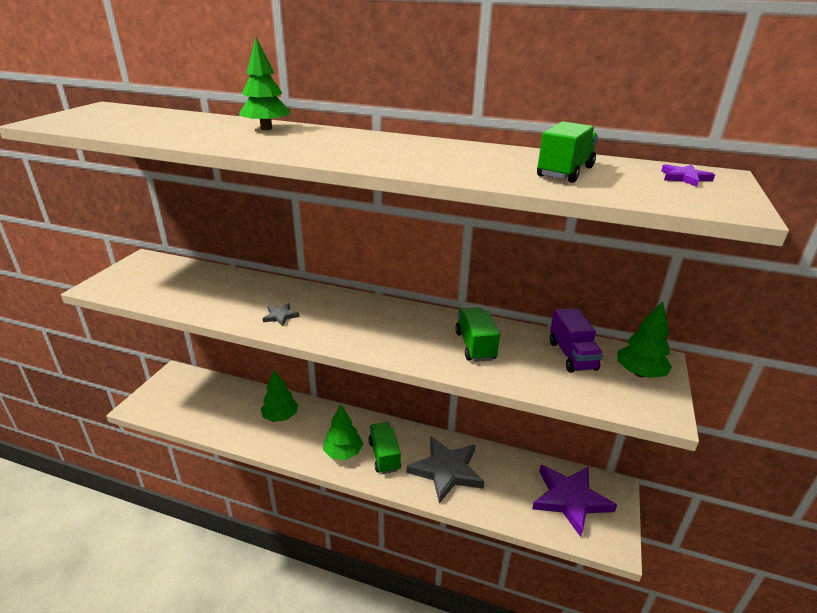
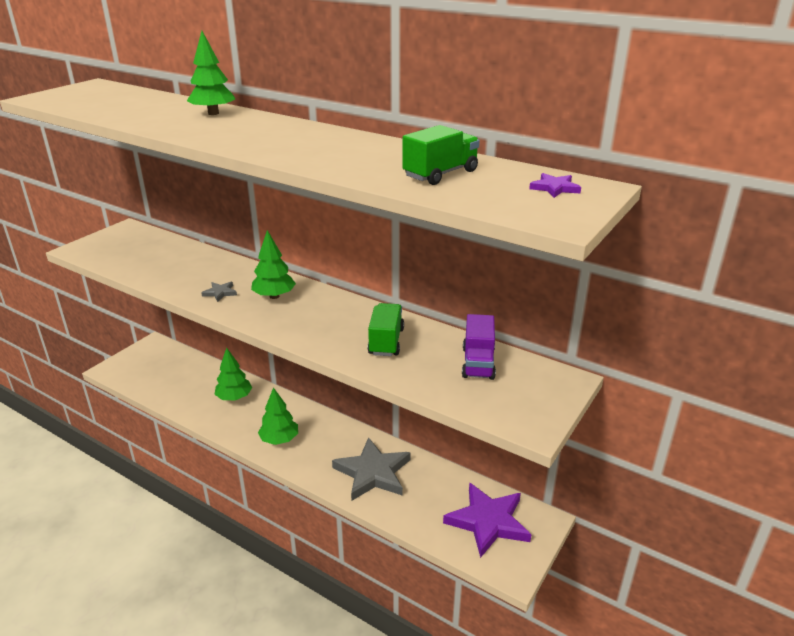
camera: 15 degrees right, 0 degrees up
(384, 456) = (317, 449): green truck -> none
(639, 373) = (537, 389): green tree -> green tree (274, 296)

